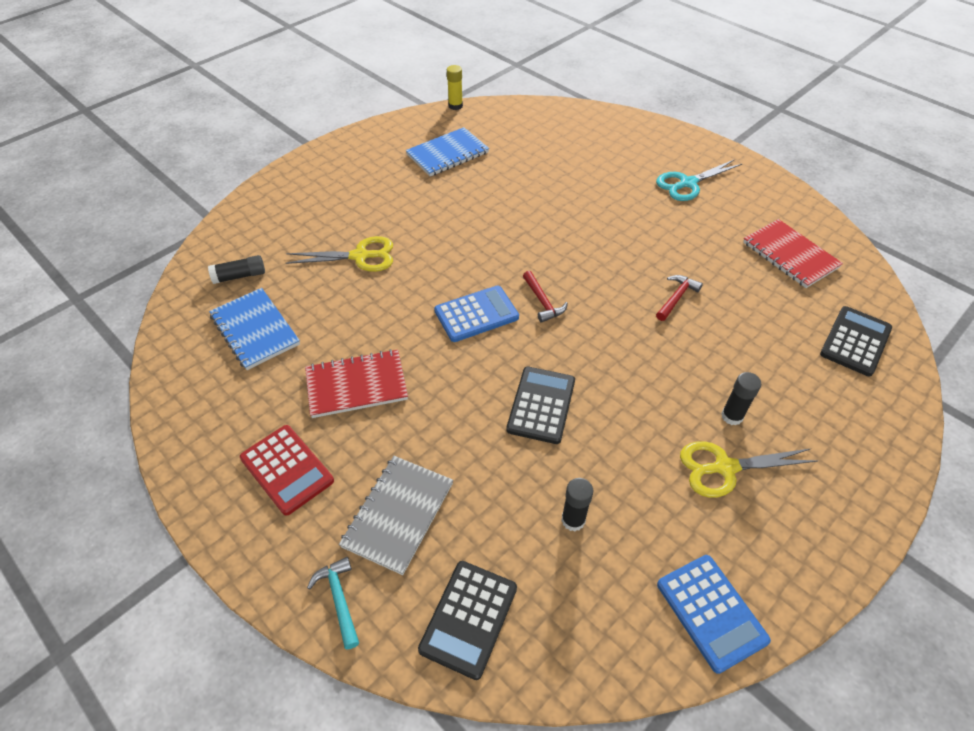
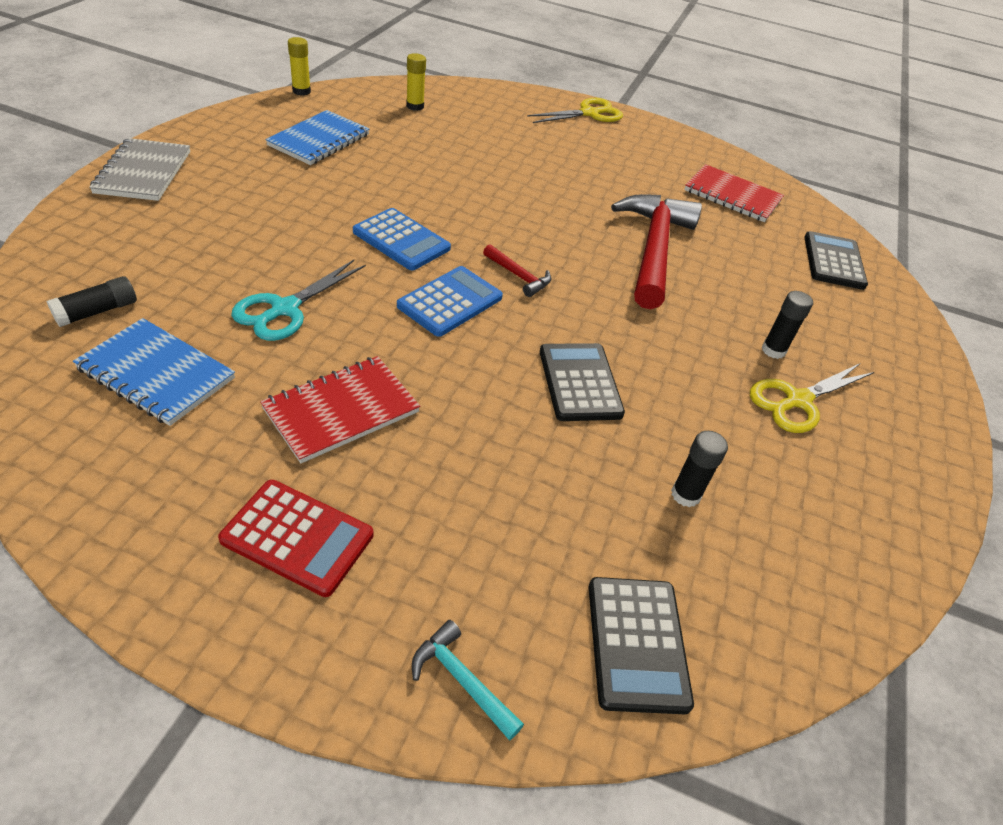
camera: 30 degrees left, 5 degrees down
(360, 256) = (265, 262): yellow scissors -> yellow scissors (589, 113)
(398, 515) = (482, 549): grey notebook -> grey notebook (143, 172)
(540, 128) = (415, 106): none -> yellow glue stick
(676, 298) = (653, 250): red hammer -> red hammer, size x2.36
(688, 183) = (600, 144): turquoise scissors -> turquoise scissors (285, 309)
(711, 612) = (874, 546): blue calculator -> blue calculator (401, 240)

